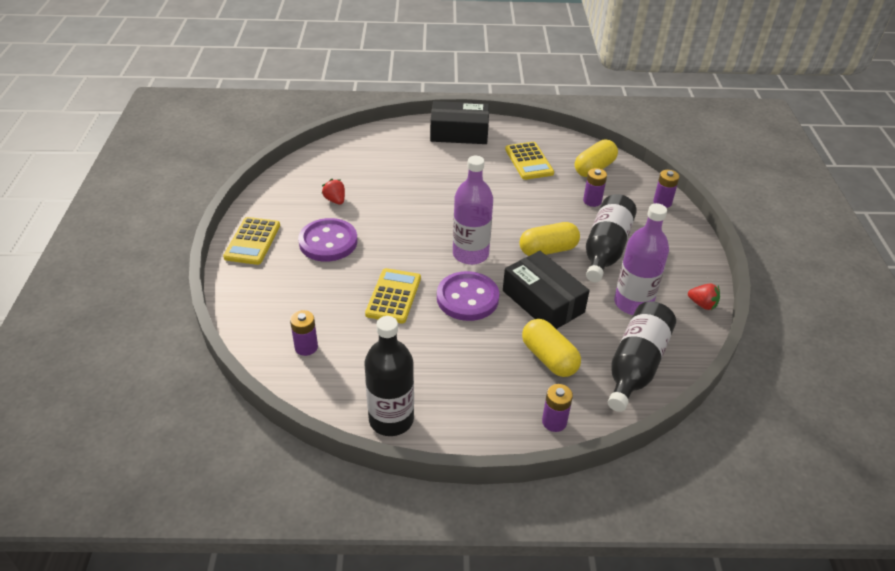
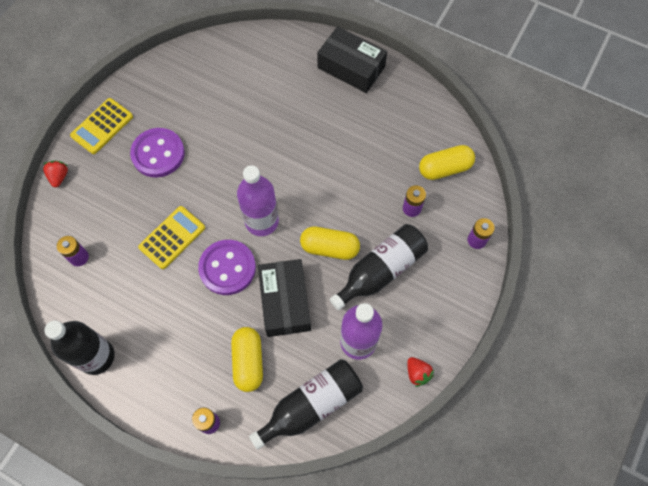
camera: 30 degrees right, 25 degrees up
(335, 200) = (192, 107): red strawberry -> red strawberry (59, 177)
(529, 161) = (389, 132): yellow calculator -> none

